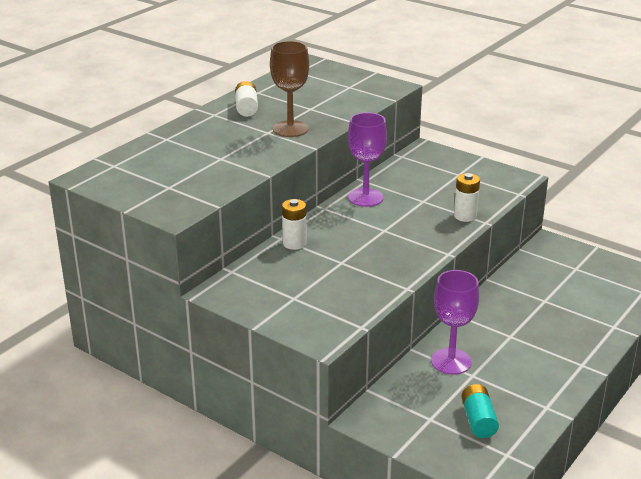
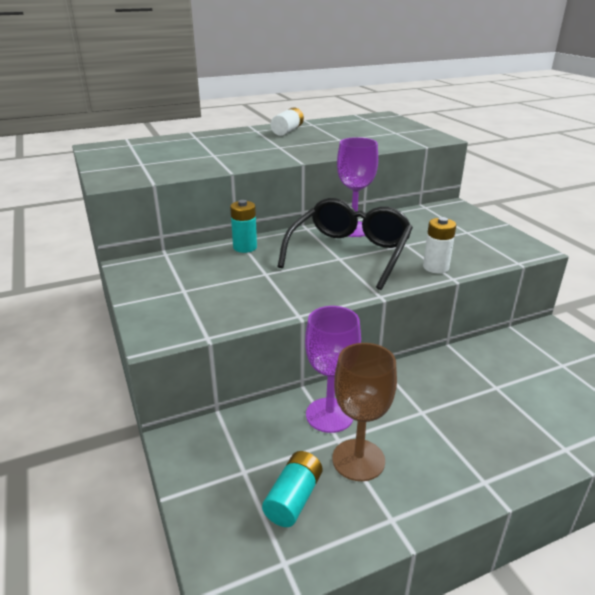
camera: 30 degrees right, 0 degrees up
(290, 129) = (301, 148): brown goblet -> brown goblet (358, 460)
(294, 243) = (245, 247): white battery -> turquoise battery
(387, 222) = (349, 253): none -> black glasses

